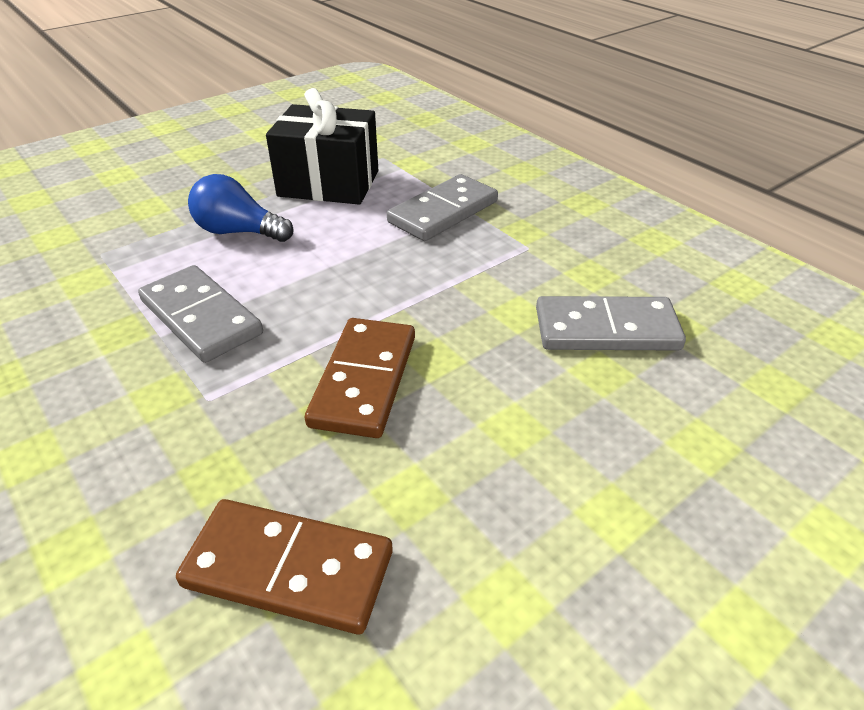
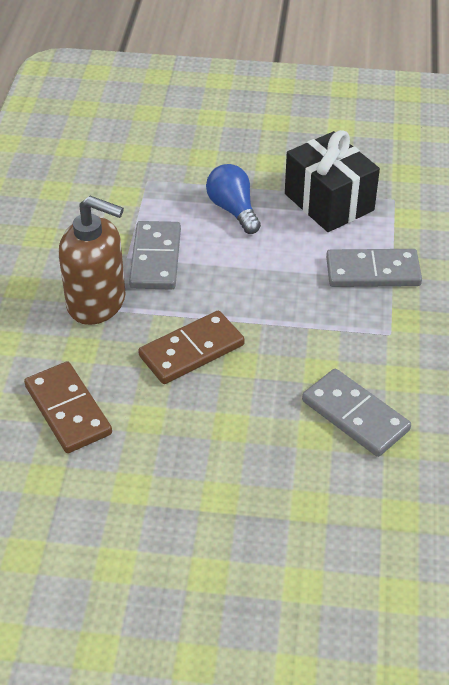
camera: 45 degrees right, 5 degrees up
(175, 405) = (97, 302): none -> brown soap dispenser

